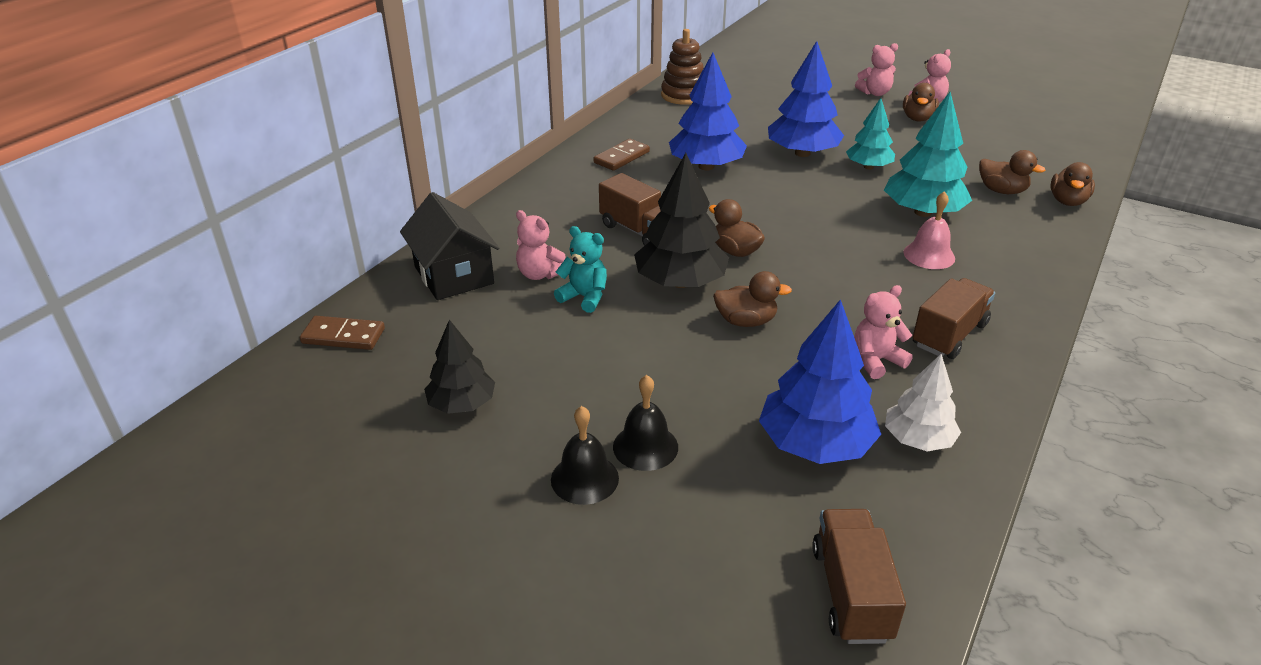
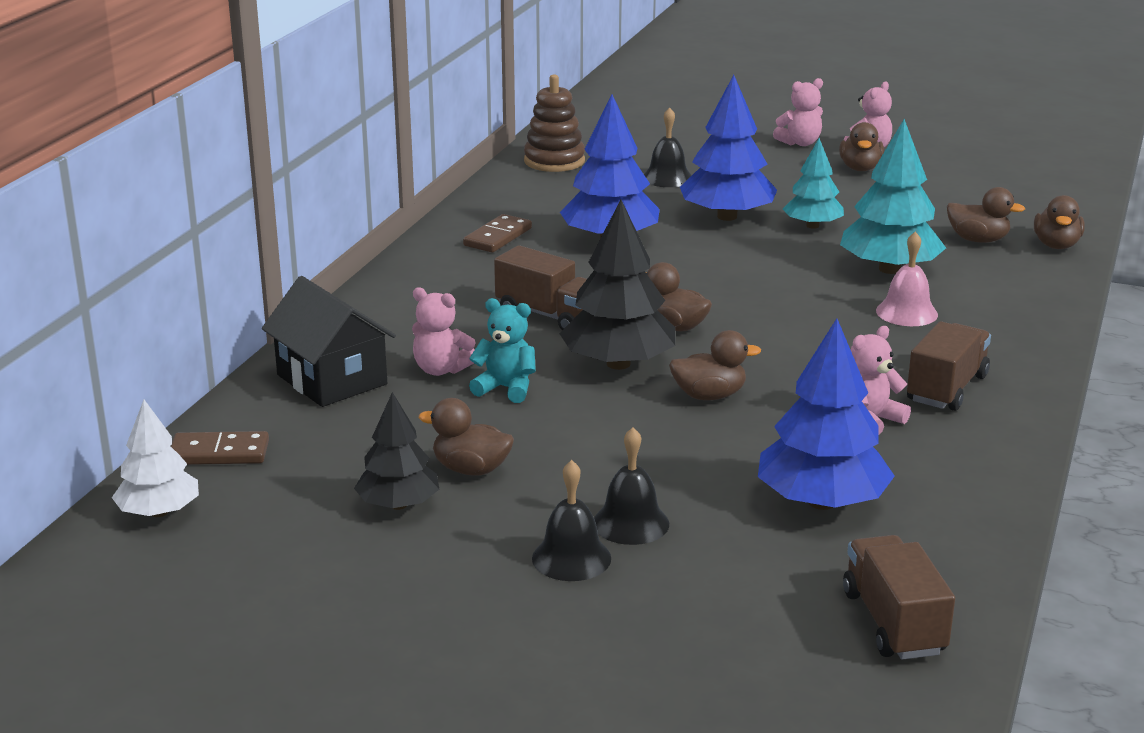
camera: 10 degrees left, 10 degrees down
(531, 374) = (471, 469): none -> brown duck
(765, 115) = (667, 177): none -> black bell
(918, 439) = (933, 487): white tree -> white tree (159, 512)

